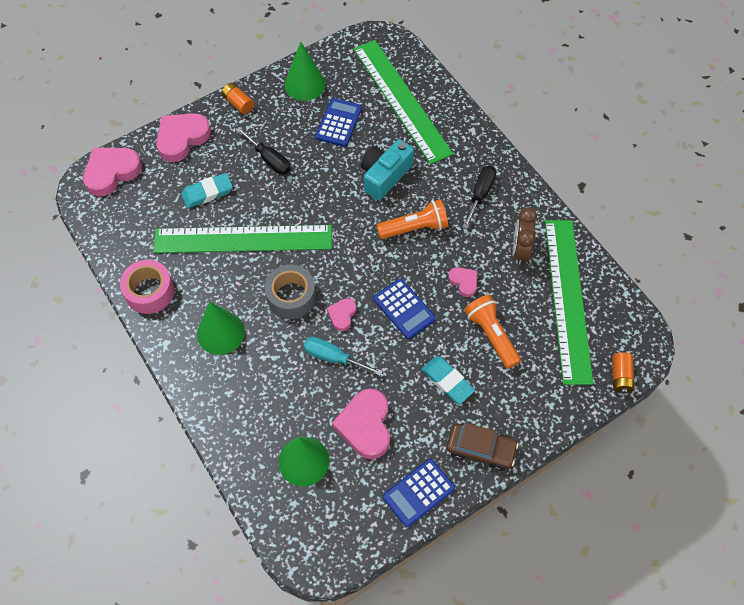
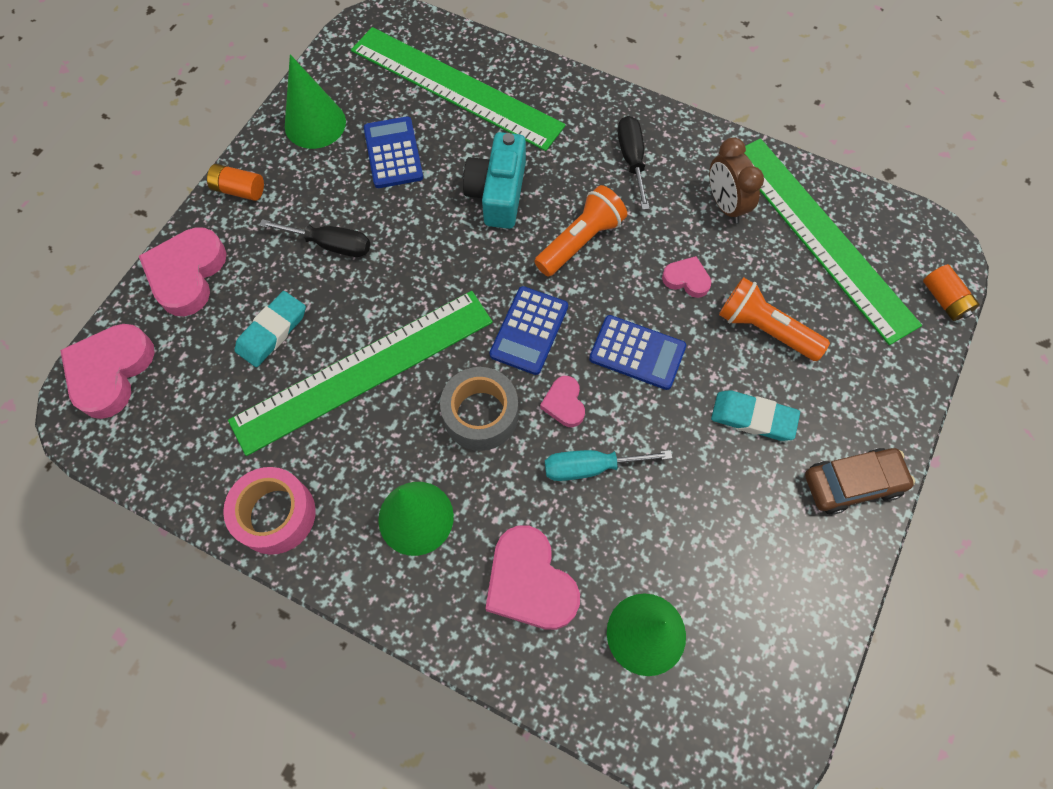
camera: 30 degrees left, 5 degrees up
(365, 425) = (692, 536): pink heart -> pink heart (530, 582)
(418, 492) = (819, 587): blue calculator -> blue calculator (529, 331)

